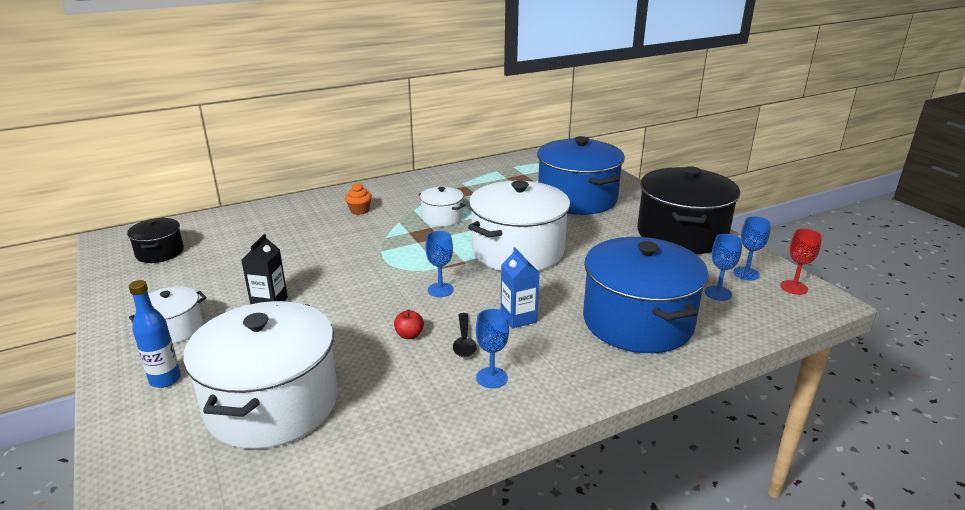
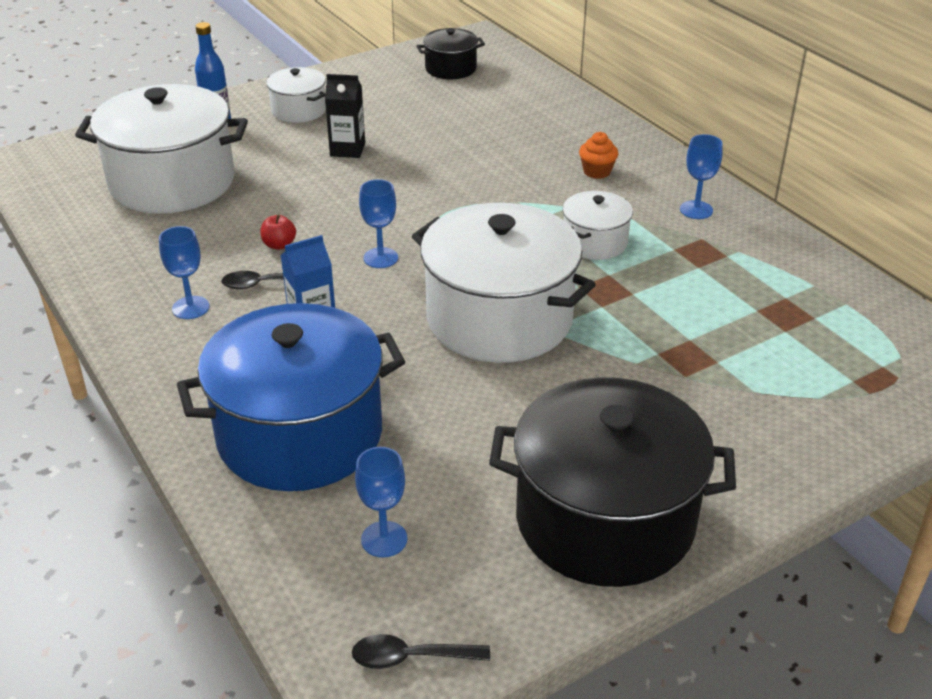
camera: 85 degrees right, 10 degrees up
(577, 198) = (724, 385): blue pot -> none
(746, 273) = (457, 593): blue goblet -> blue goblet (696, 210)
(794, 287) = (410, 657): red goblet -> black spoon

